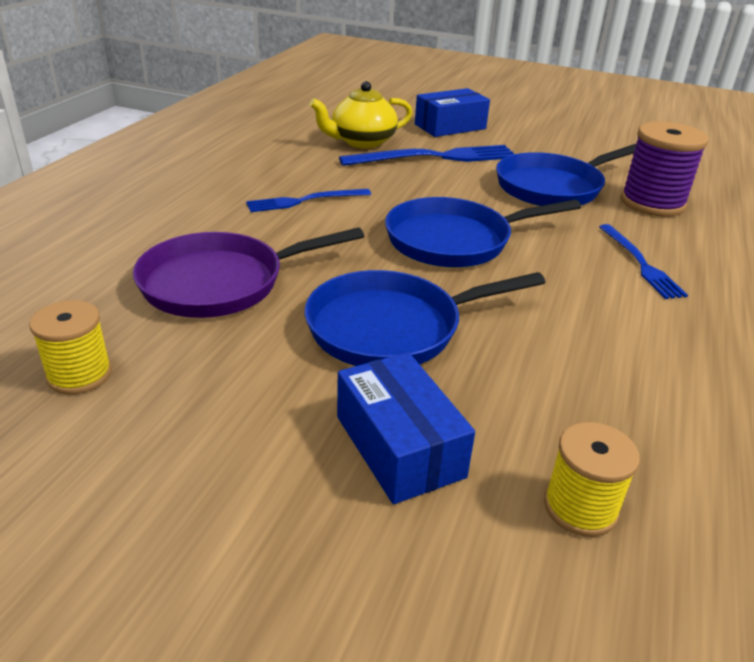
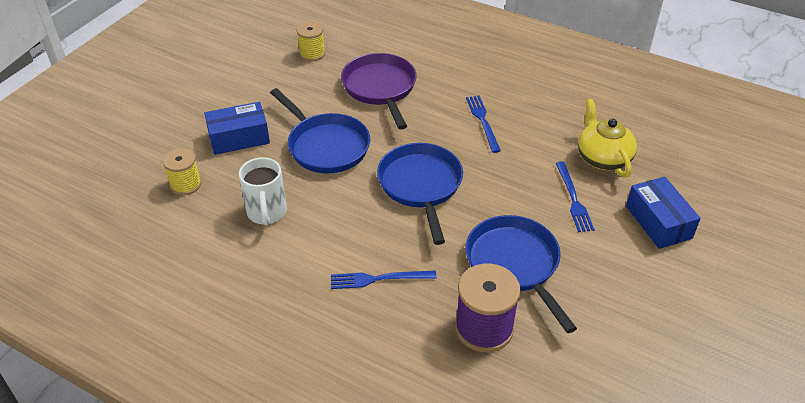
camera: 100 degrees right, 10 degrees up
(393, 328) = (325, 146): blue pan -> blue pan turned 150 degrees clockwise
(435, 157) = (573, 199): blue fork -> blue fork, size x0.61
(589, 374) = (267, 213): none -> white mug

